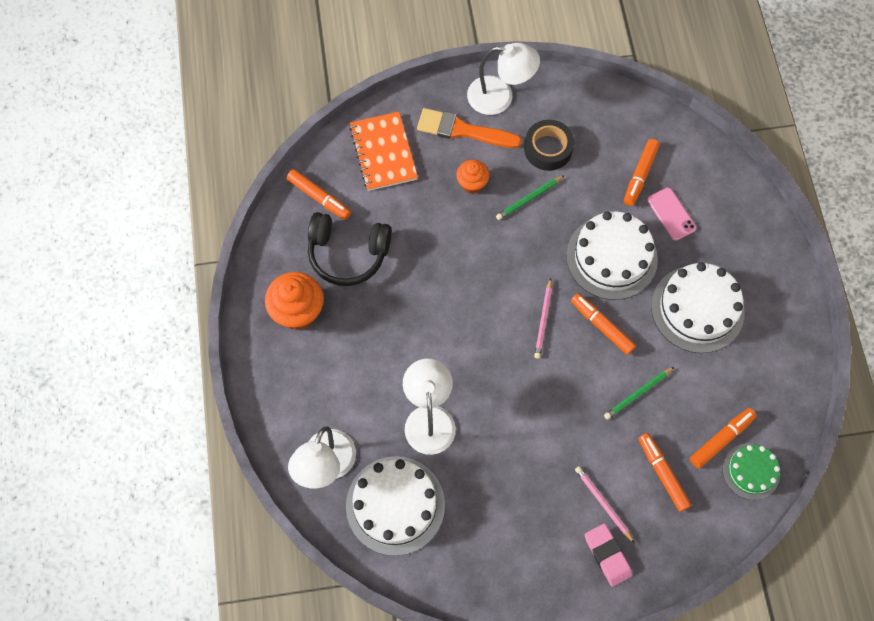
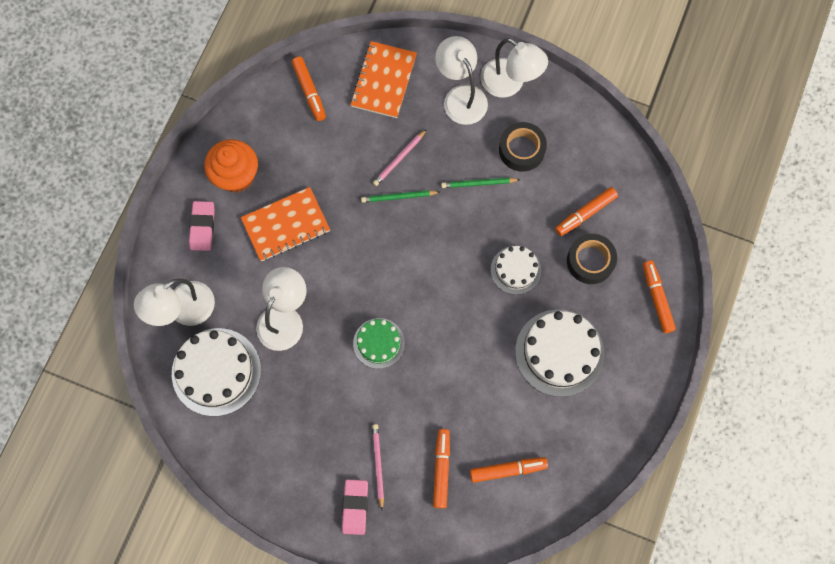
camera: 30 degrees right, 5 degrees up
(295, 376) = (202, 227): none -> pink eraser
(348, 254) = (303, 150): black headphones -> none
(375, 331) = (286, 225): none -> orange notebook
(463, 130) = (461, 96): orange brush -> white lamp
(472, 184) = (439, 146): orange cupcake -> none
(543, 320) = (425, 290): pink pencil -> pink pencil (399, 159)
(602, 326) = (470, 322): orange marker -> orange marker (657, 298)
(611, 257) = (515, 270): white cake -> white cake, size x0.58
(638, 394) = (463, 394): green pencil -> green pencil (399, 197)
(671, 214) = (590, 261): pink phone -> black tape
(751, 471) = (515, 509): green cake -> green cake (378, 343)

